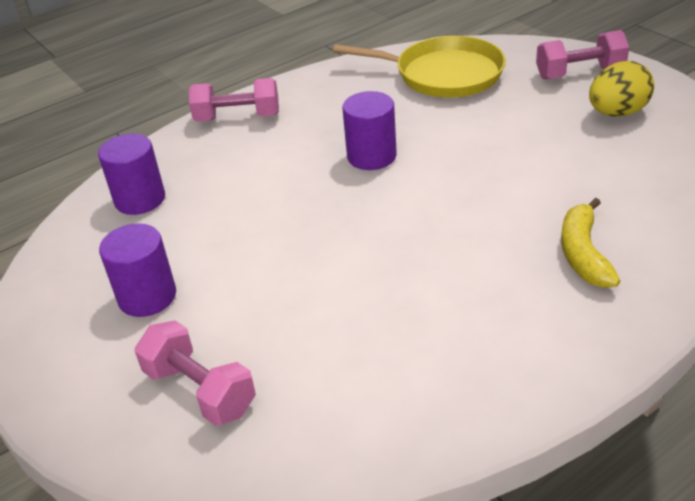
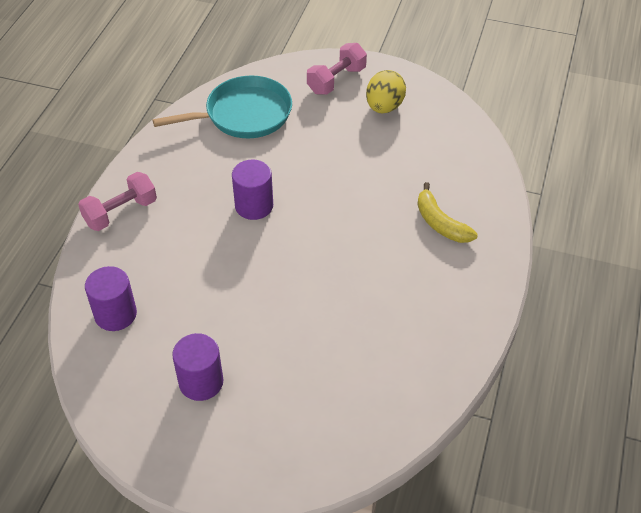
camera: 40 degrees left, 10 degrees up
(200, 390) = (299, 422): pink dumbbell -> none
(443, 74) = (244, 114): yellow pan -> turquoise pan

